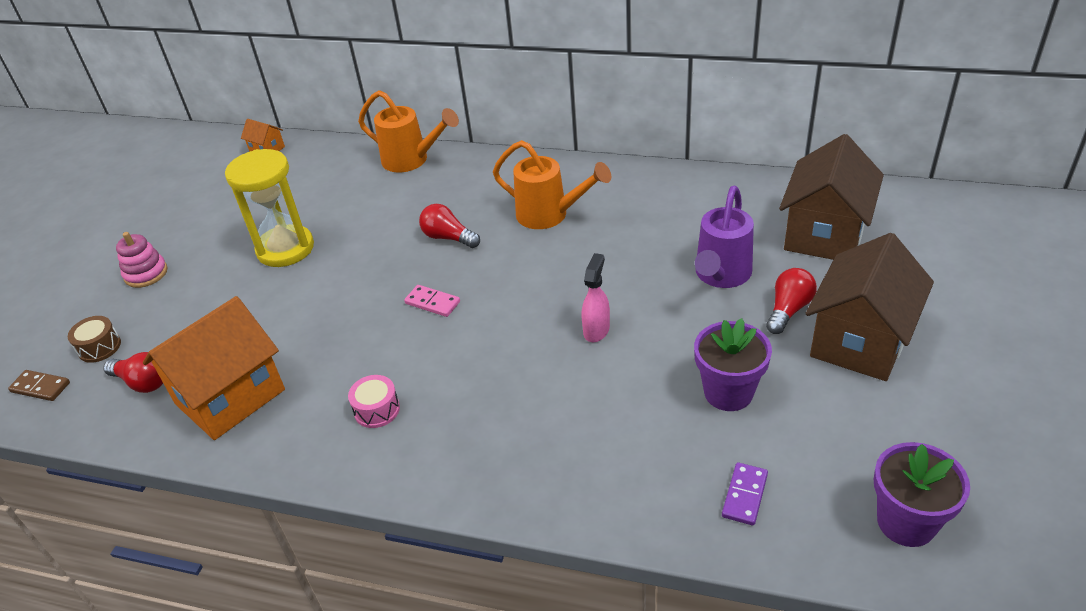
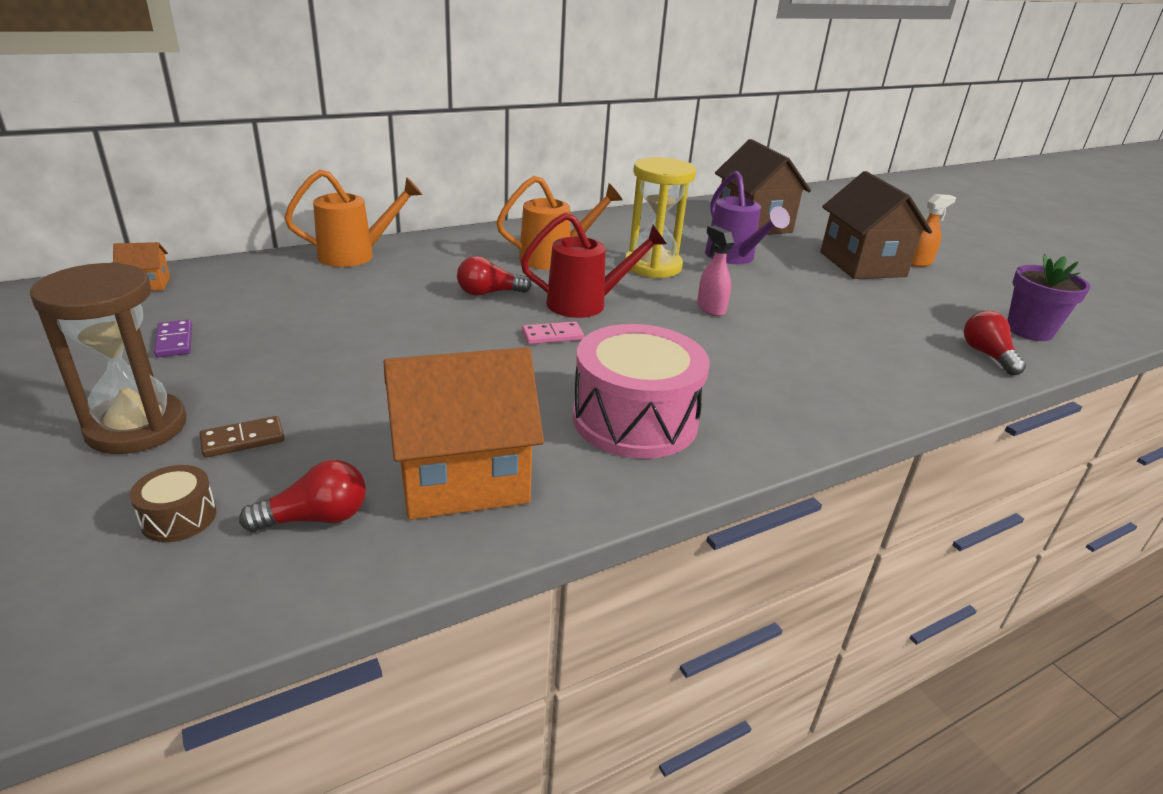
camera: 50 degrees left, 10 degrees down
(40, 387) = (135, 600): brown domino -> brown domino (243, 440)
(146, 274) = (137, 427): pink stacking toy -> brown hourglass
(230, 397) = (462, 478): orange house -> orange house turned 75 degrees clockwise
(285, 249) = (318, 348): yellow hourglass -> yellow hourglass (652, 266)
(377, 410) = (635, 419): pink drum -> pink drum, size x2.33
(501, 279) = (586, 304): none -> red watering can
(728, 392) = (847, 310): purple flower pot -> none
(745, 495) = (949, 354): purple domino -> purple domino (175, 341)
(788, 310) = (801, 262): red light bulb -> red light bulb (987, 355)
(944, 368) = (919, 263): none -> orange spray bottle

